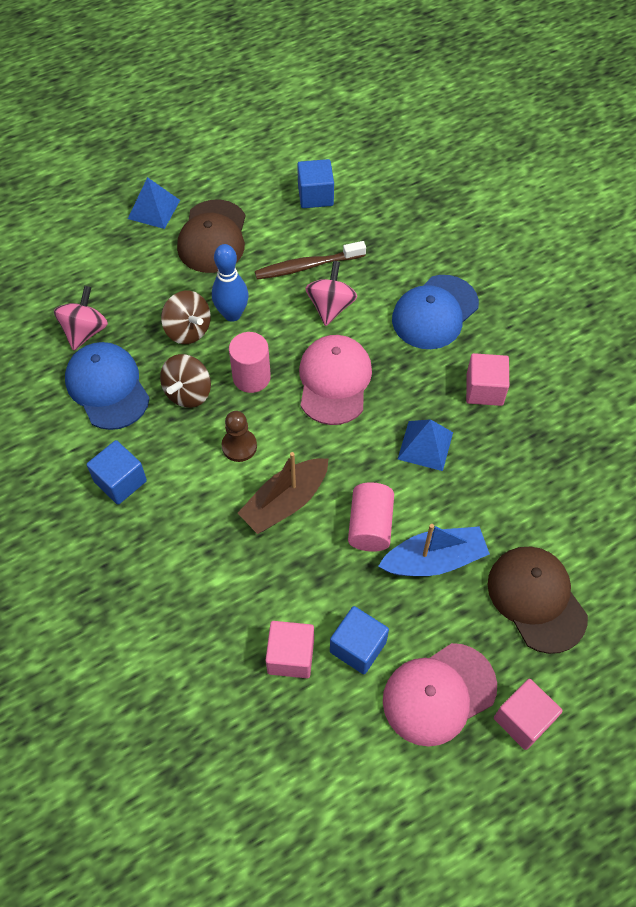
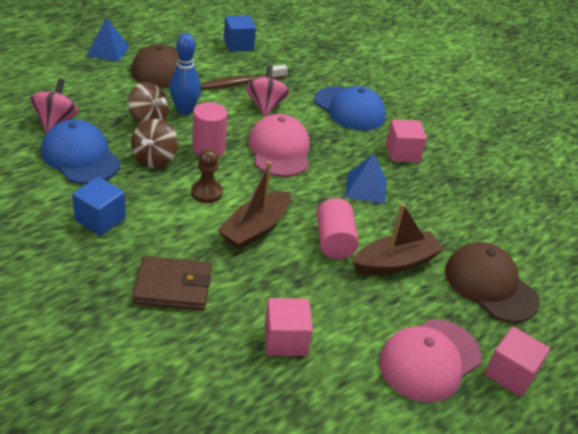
camera: 15 degrees left, 20 degrees down
(185, 578) = (173, 287): none -> brown wallet
(358, 647) = (346, 329): blue cube -> none
(434, 560) = (396, 263): blue boat -> brown boat
(435, 312) = (349, 109): blue cap -> blue cap turned 75 degrees counterclockwise

